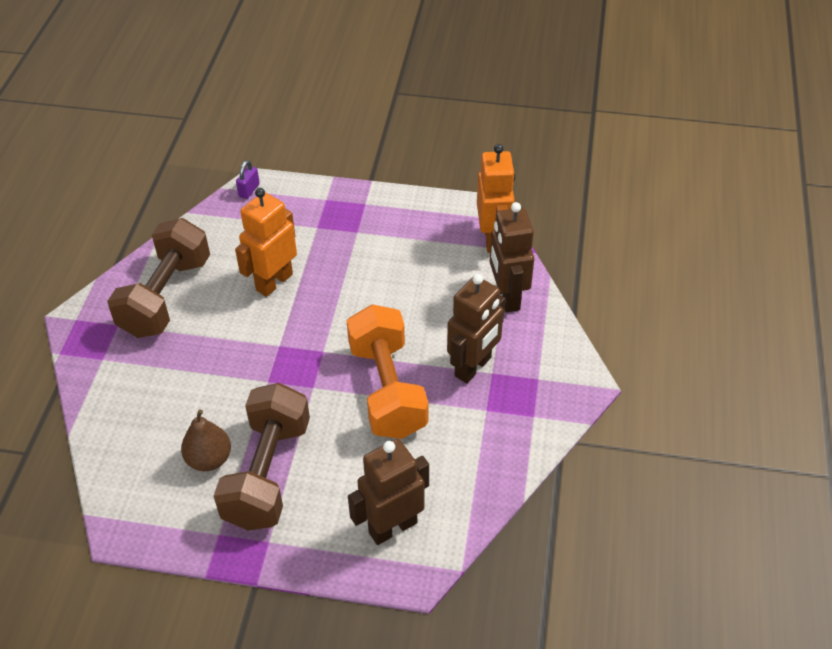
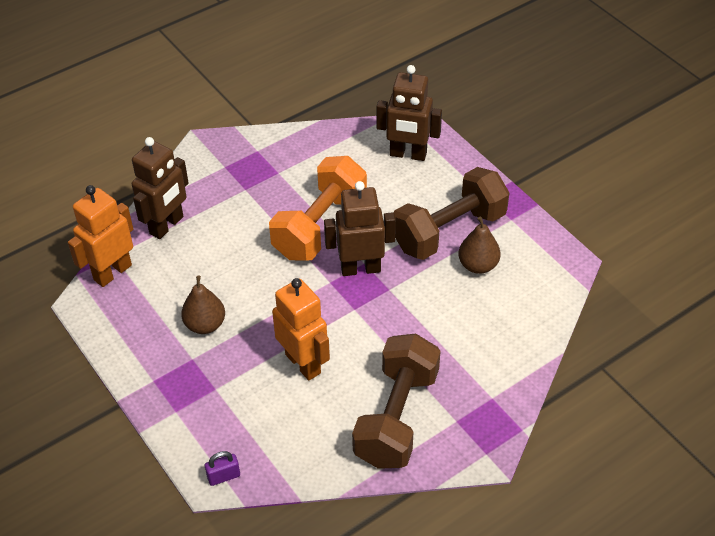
camera: 135 degrees left, 0 degrees up
(166, 296) = (397, 417): brown dumbbell -> brown dumbbell turned 45 degrees counterclockwise
(274, 282) = (303, 363): orange robot -> orange robot turned 120 degrees counterclockwise
(377, 255) = (205, 325): none -> brown pear
(473, 367) = (251, 200): brown robot -> brown robot (360, 268)

